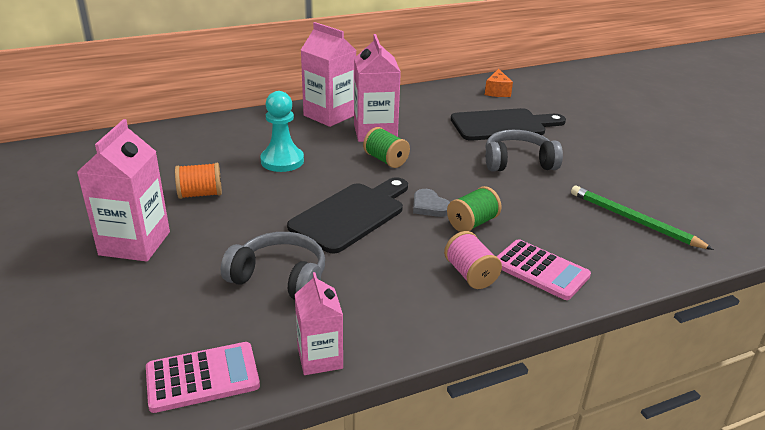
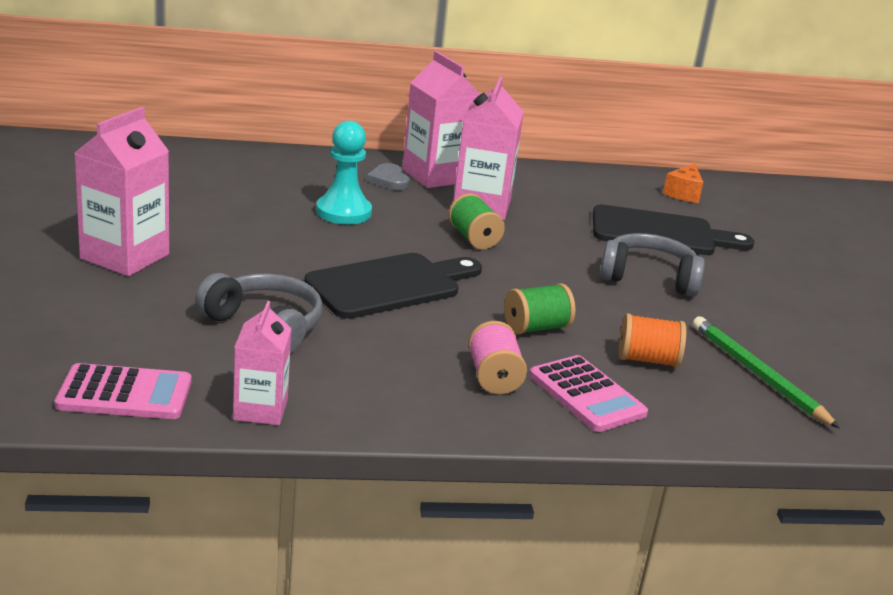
camera: 15 degrees right, 5 degrees down
(200, 194) = (225, 225): orange spool -> orange spool (647, 360)
(429, 206) = (494, 298): grey heart -> grey heart (389, 180)

